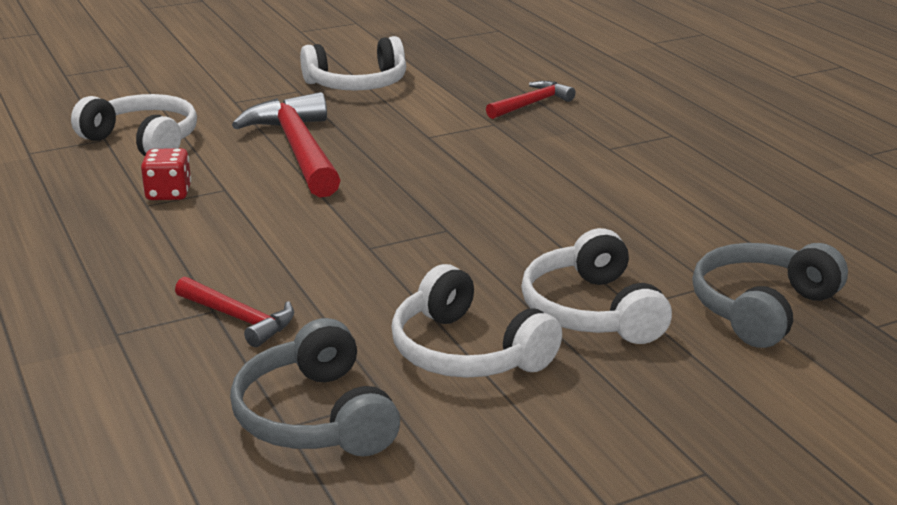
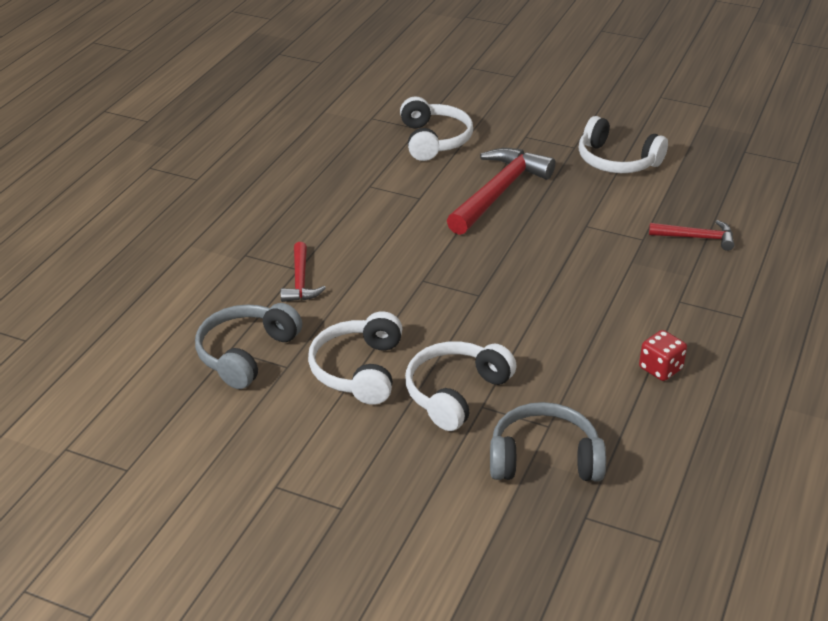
camera: 50 degrees right, 10 degrees up
(168, 193) = (390, 184): red dice -> red dice (660, 368)

